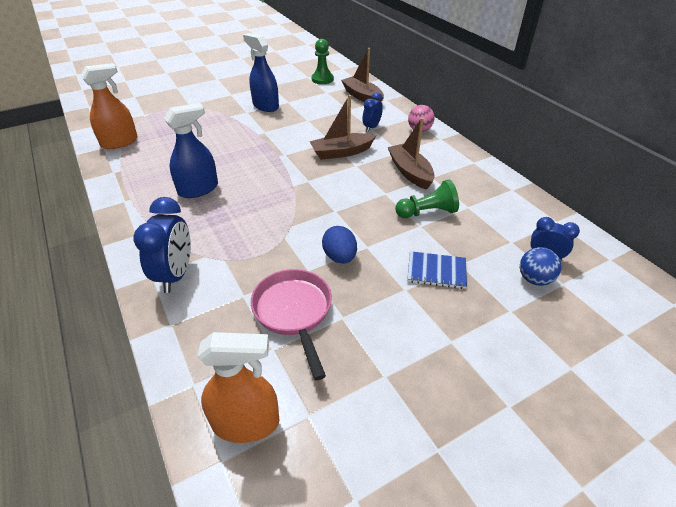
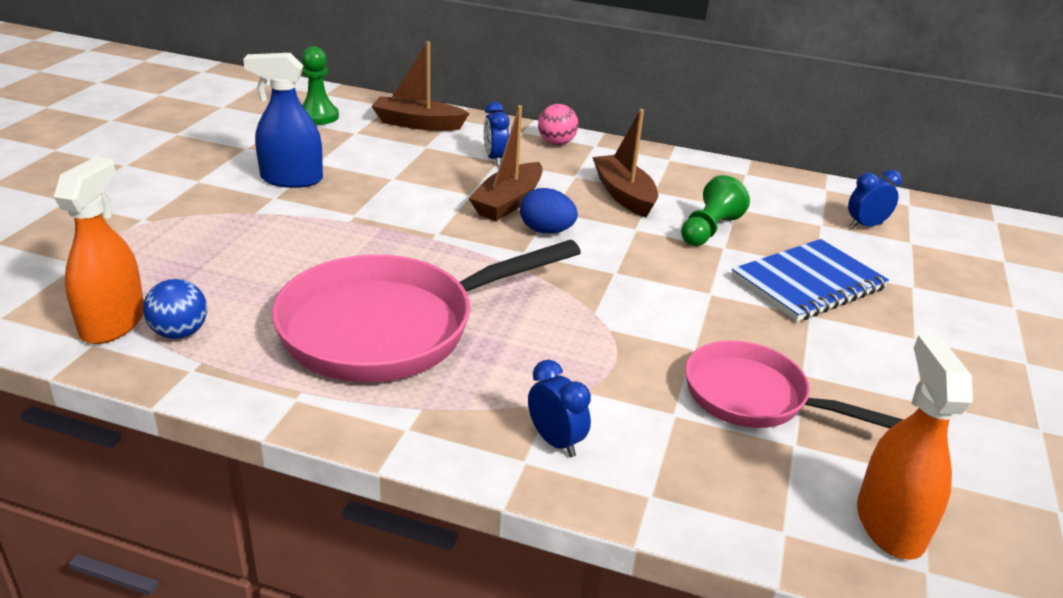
camera: 45 degrees left, 10 degrees down
(176, 275) = (555, 441): blue clock -> blue clock, size x0.61
(198, 189) = (391, 328): blue spray bottle -> pink pan
(246, 423) = (889, 524): orange spray bottle -> orange spray bottle turned 45 degrees counterclockwise
(340, 257) = (702, 317): blue egg -> blue egg (546, 231)
(410, 172) = (624, 195): brown boat -> brown boat turned 45 degrees clockwise
(436, 271) = (808, 283): blue notebook -> blue notebook, size x1.65
(534, 279) = (887, 249): blue ball -> blue ball (180, 333)

